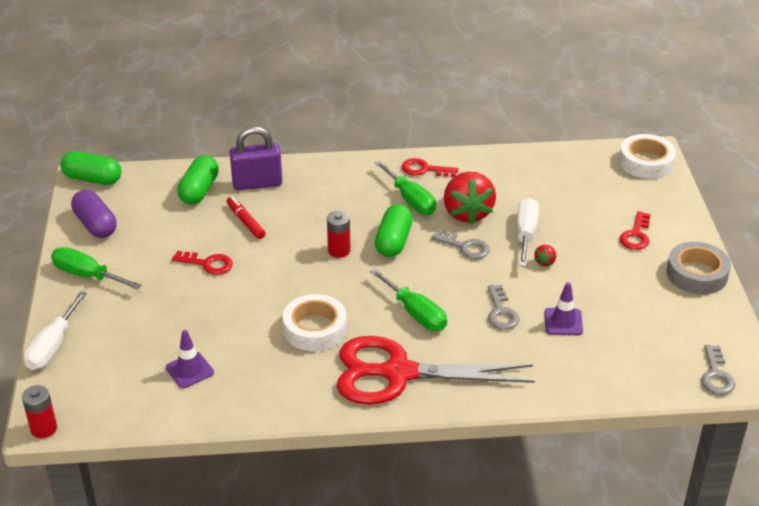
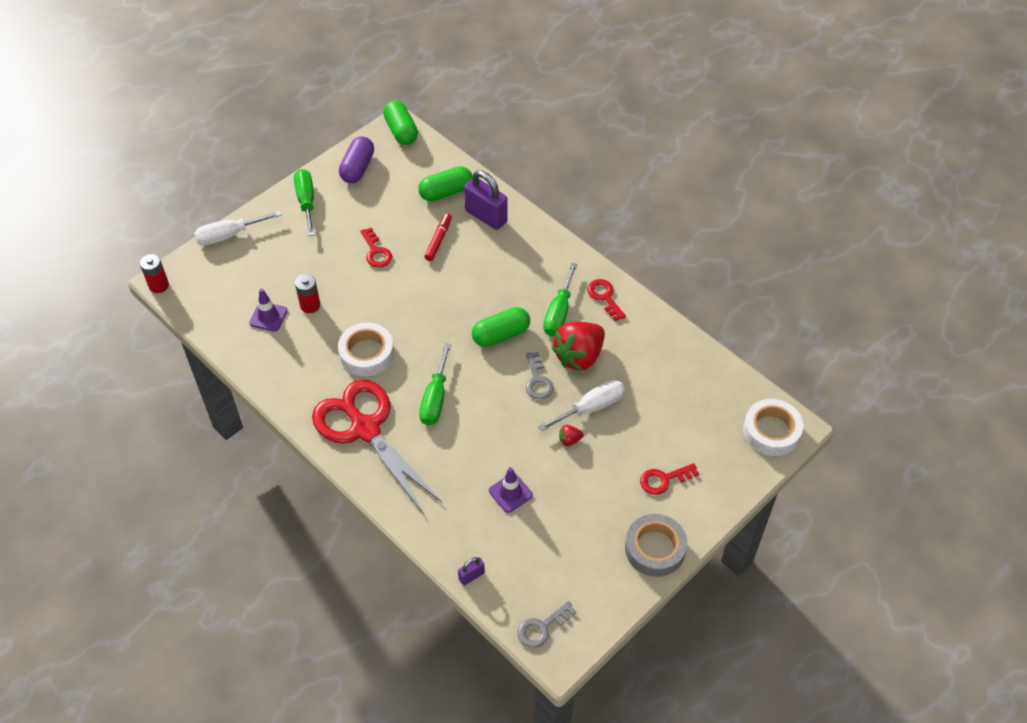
camera: 50 degrees right, 15 degrees up
(339, 250) = (459, 311): red battery -> red battery (310, 305)
(501, 312) = (485, 448): grey key -> none
(625, 389) = (471, 576): none -> purple padlock

